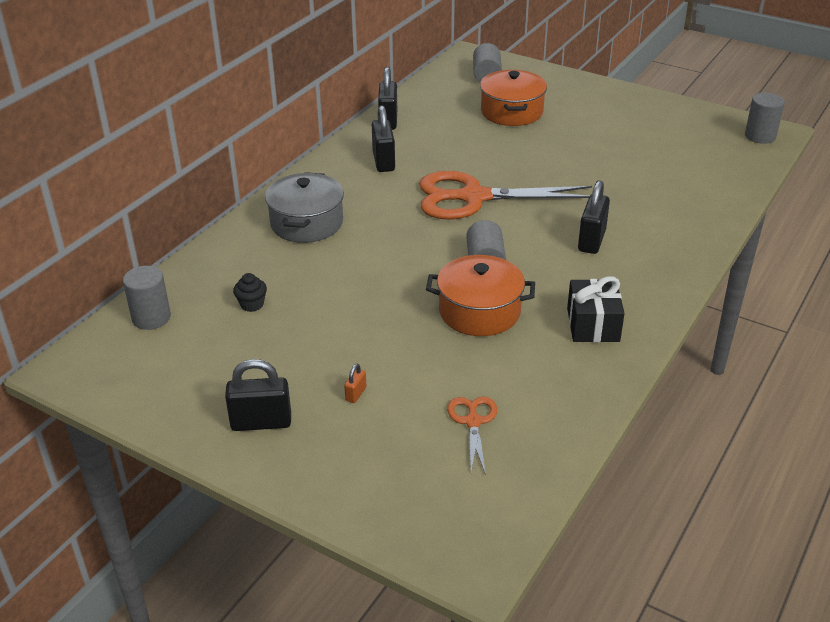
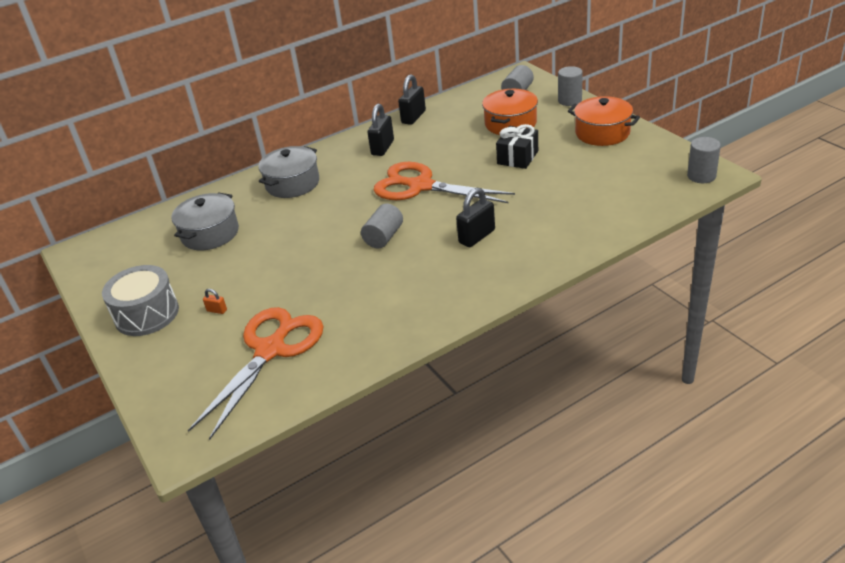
camera: 30 degrees right, 0 degrees up
(151, 318) = (146, 229): grey cylinder -> grey cylinder (569, 100)
(252, 304) = (210, 234): black cupcake -> grey pot
(261, 422) = (147, 314): black padlock -> grey drum
(356, 394) = (217, 310): orange padlock -> orange padlock turned 60 degrees clockwise
(473, 422) = (271, 350): orange scissors -> orange scissors, size x2.15
(479, 311) = (347, 272): orange pot -> orange pot (602, 133)
(593, 325) = (417, 301): black gift -> black gift (517, 157)

